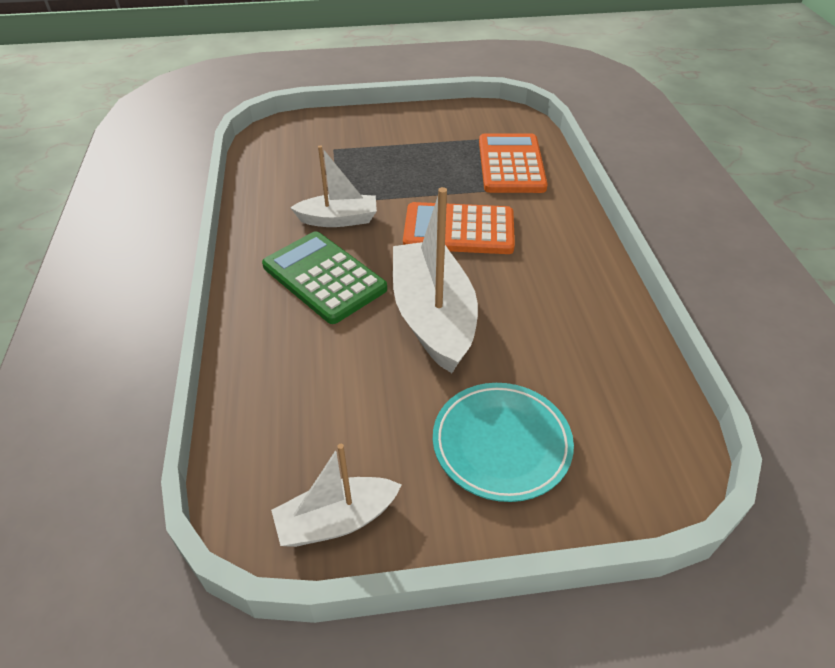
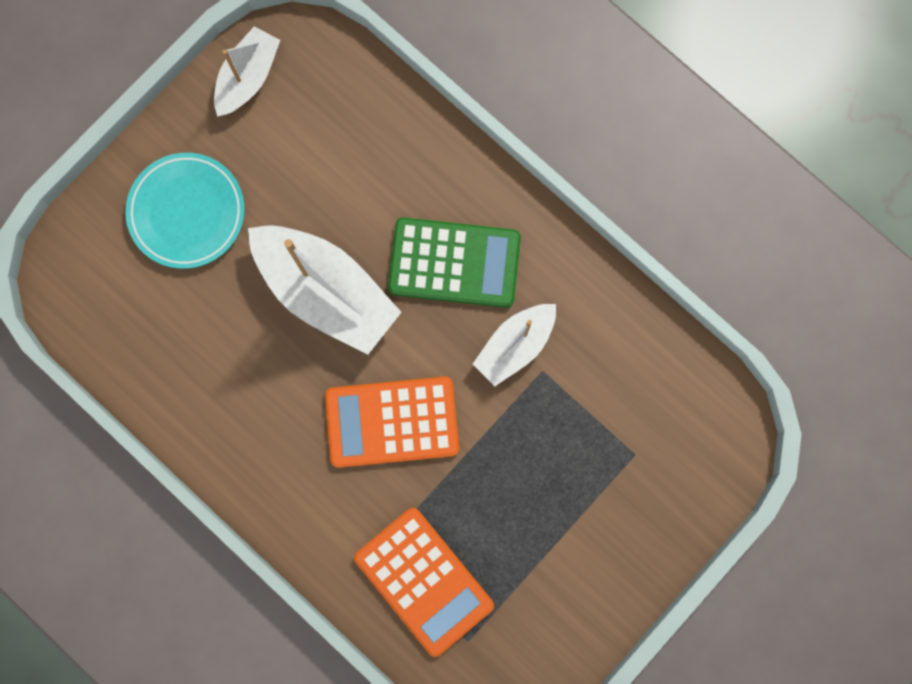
camera: 140 degrees right, 35 degrees up
(459, 230) = (392, 422): orange calculator -> orange calculator turned 150 degrees counterclockwise

